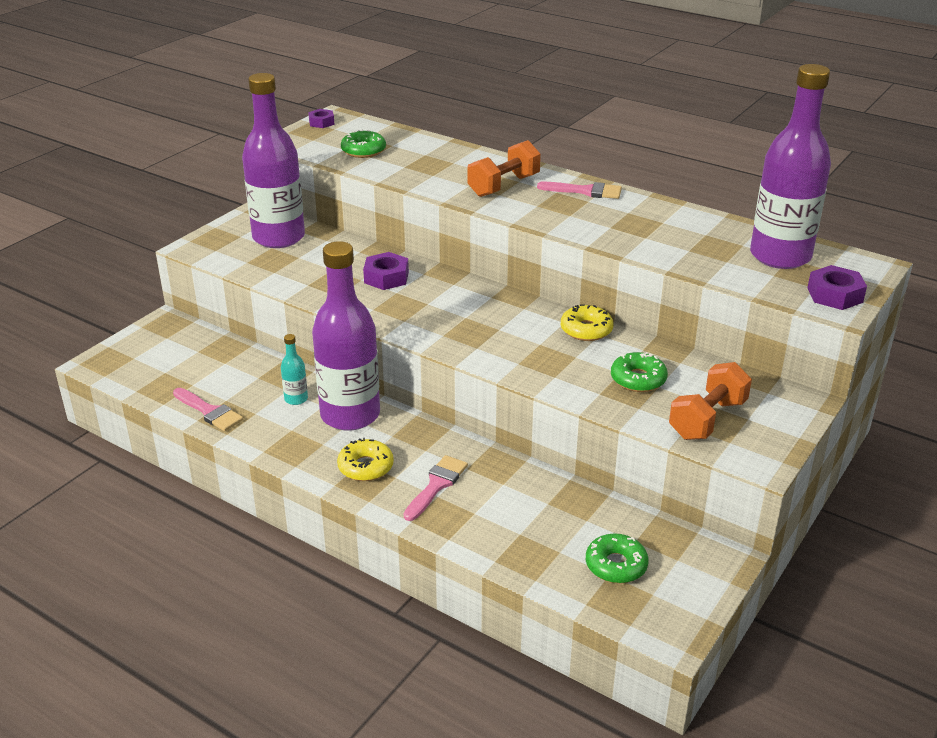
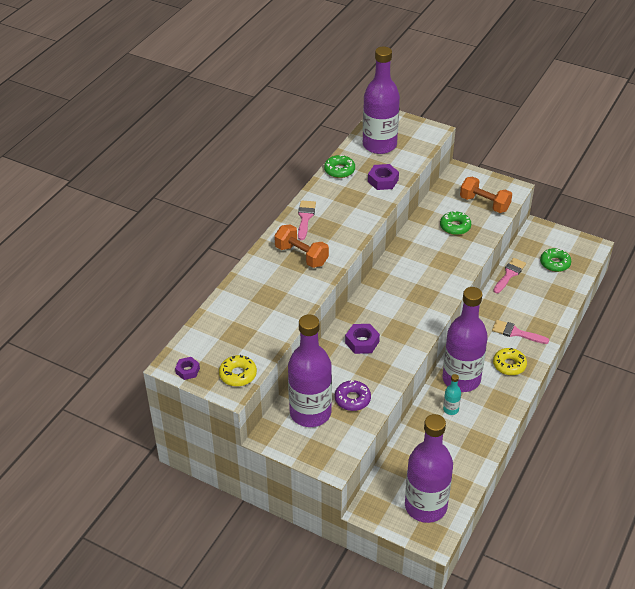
camera: 95 degrees left, 10 degrees up
(146, 362) = (425, 506): none -> purple bottle
(209, 412) = (475, 453): pink brush -> pink brush (509, 274)
(288, 265) = (352, 399): none -> purple donut
(363, 151) = (246, 336): green donut -> green donut (339, 170)
(586, 330) = (409, 246): yellow donut -> yellow donut (238, 374)
(834, 295) = (418, 131): purple nut -> purple nut (383, 181)

